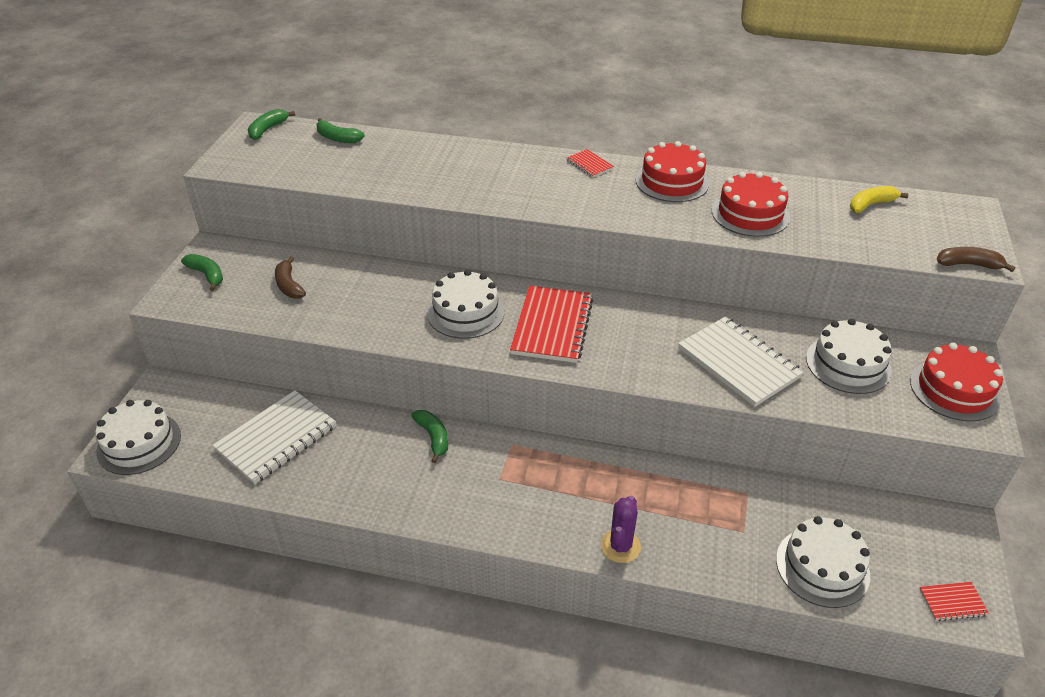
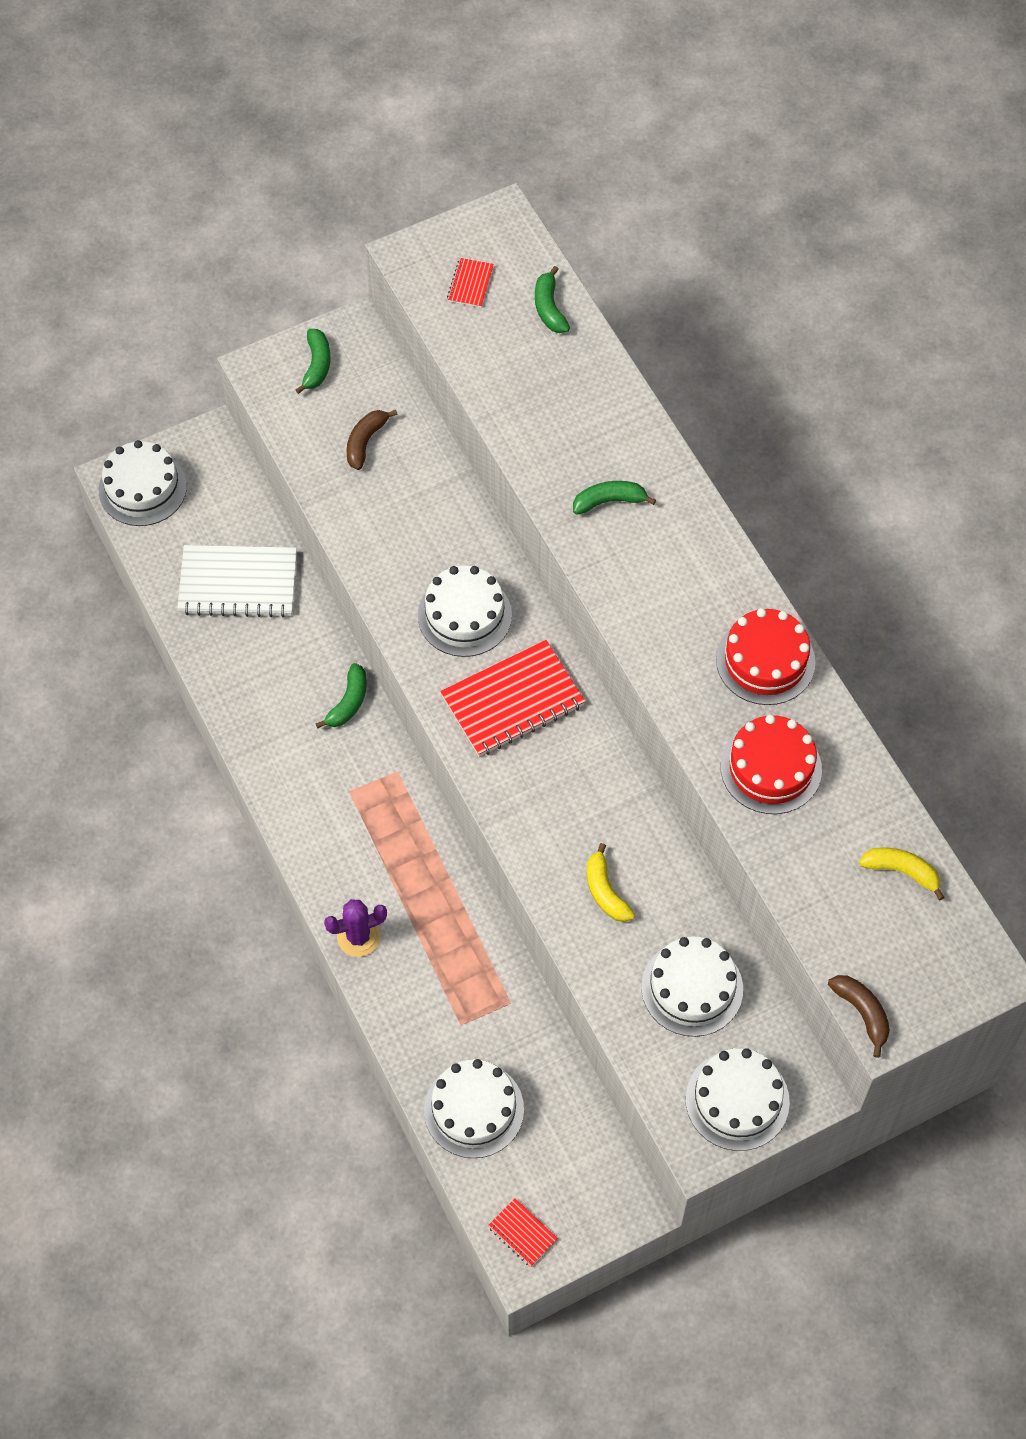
camera: 50 degrees right, 20 degrees up
(267, 129) = (504, 235): green banana -> green banana (609, 501)
(589, 164) = (724, 565): red notebook -> red notebook (470, 284)
(738, 363) = (605, 891): white notebook -> yellow banana
(954, 389) = (737, 1100): red cake -> white cake

